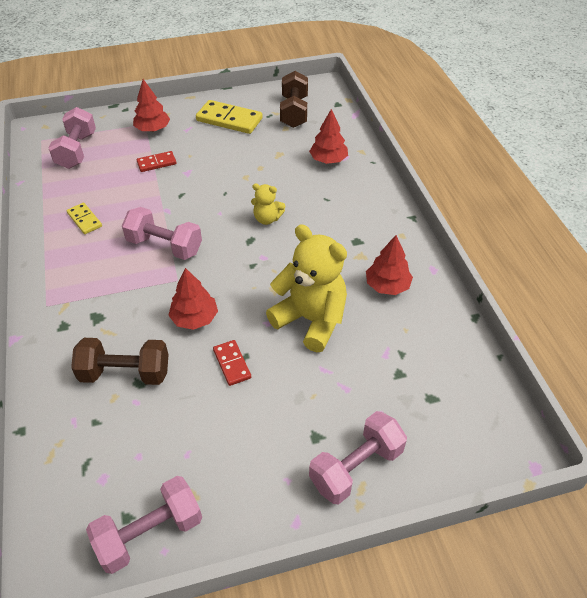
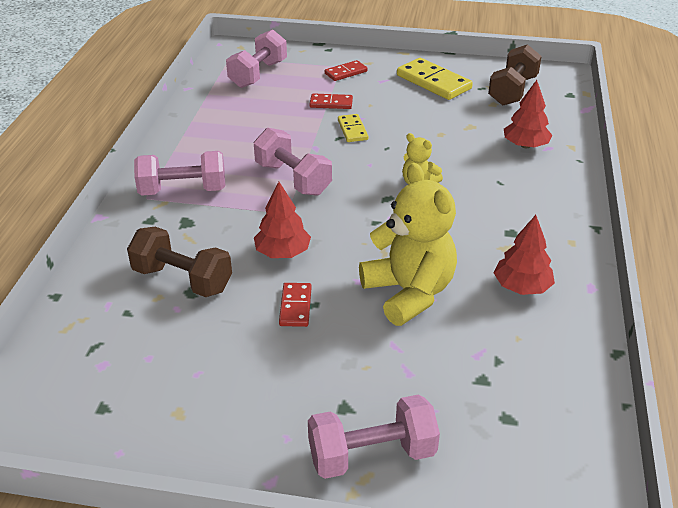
camera: 25 degrees right, 10 degrees down
(84, 220) = (228, 135): yellow domino -> yellow domino (352, 130)
(150, 533) = (115, 430): pink dumbbell -> pink dumbbell (183, 190)
(153, 129) = (346, 72): red tree -> red domino

